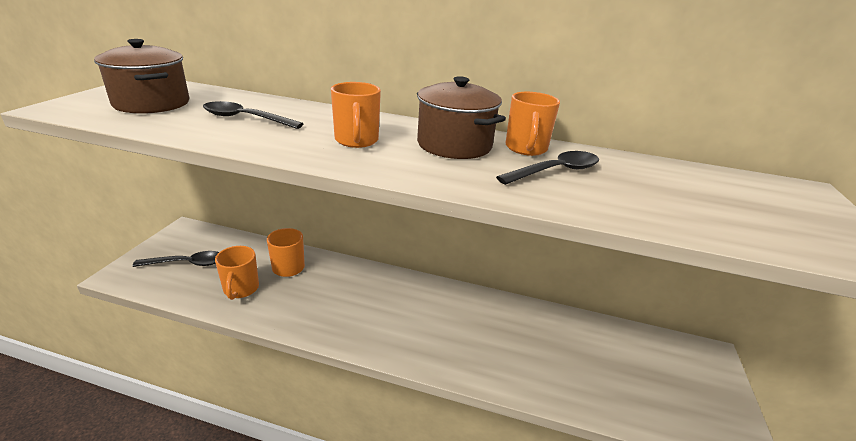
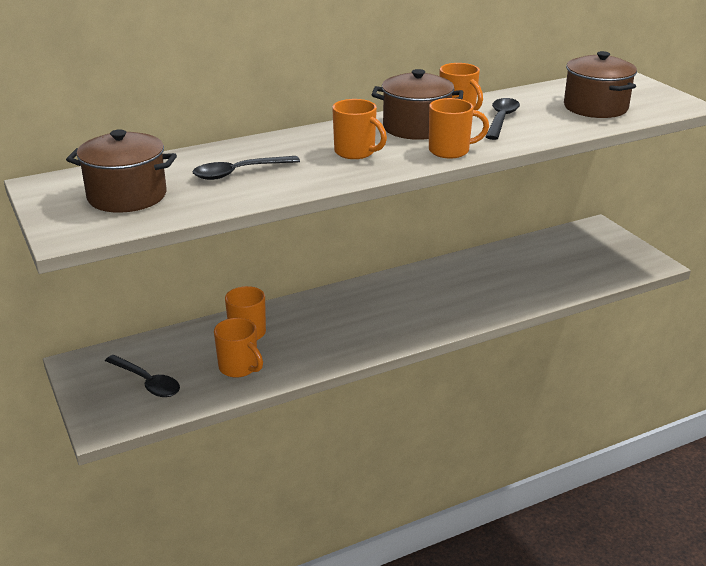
camera: 40 degrees left, 0 degrees up
(186, 263) = (147, 382): black spoon -> black spoon turned 90 degrees clockwise
(435, 174) = (450, 151): none -> orange mug
(704, 206) = (595, 107): none -> brown pot

